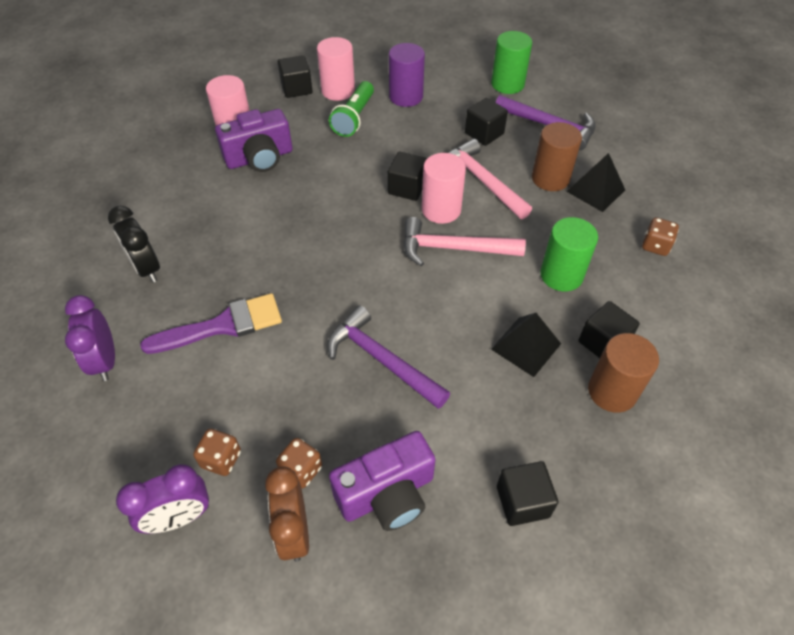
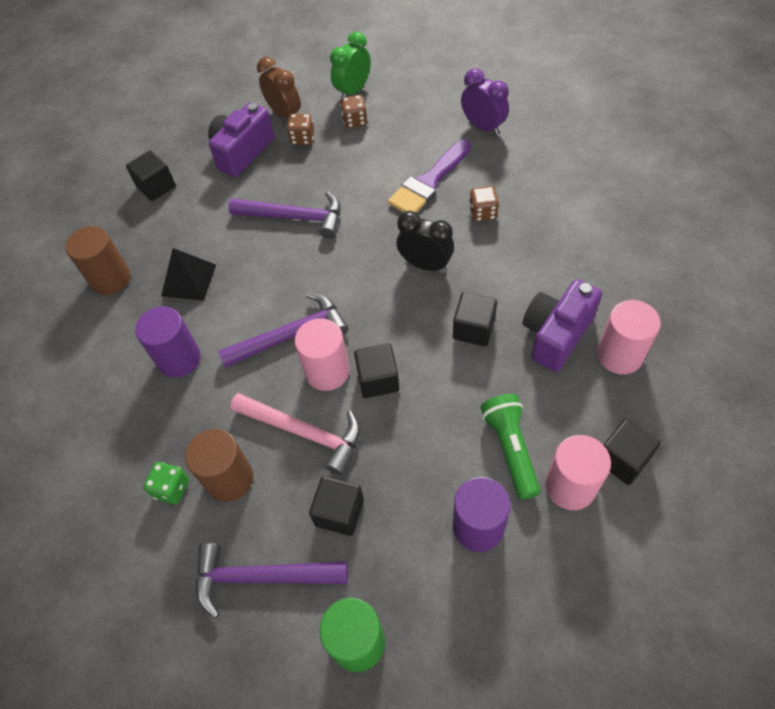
camera: 155 degrees right, 5 degrees up
(147, 268) = (530, 188): black clock -> black clock (425, 264)
(179, 517) = (353, 91): purple clock -> green clock
(453, 248) = (291, 335): pink hammer -> purple hammer
(561, 275) = (179, 359): green cylinder -> purple cylinder
(595, 190) = (172, 488): black pyramid -> green dice
(603, 342) = (125, 314): black cube -> black cube (473, 329)
(655, 246) = (92, 442): brown dice -> brown dice (483, 213)

